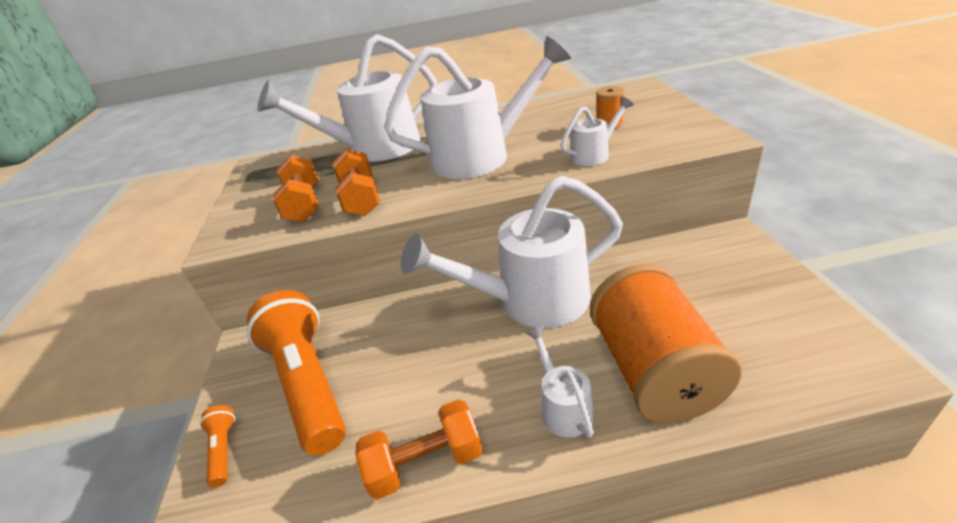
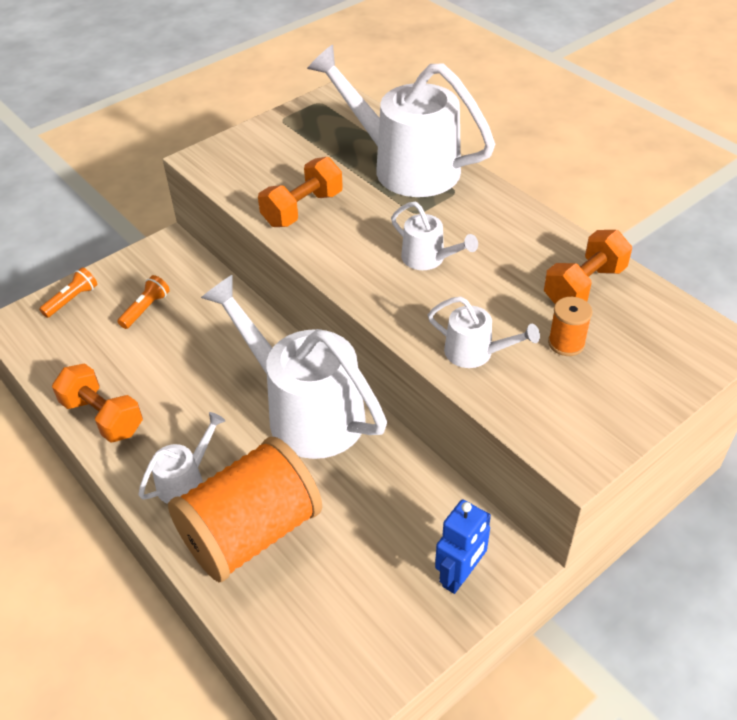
camera: 55 degrees right, 10 degrees up
(304, 204) = (277, 176): orange dumbbell -> orange dumbbell (584, 286)
(308, 382) = (146, 309): orange flashlight -> orange flashlight, size x0.41
(481, 156) = (428, 259): white watering can -> white watering can, size x0.46
(742, 261) = (459, 575): none -> blue robot

